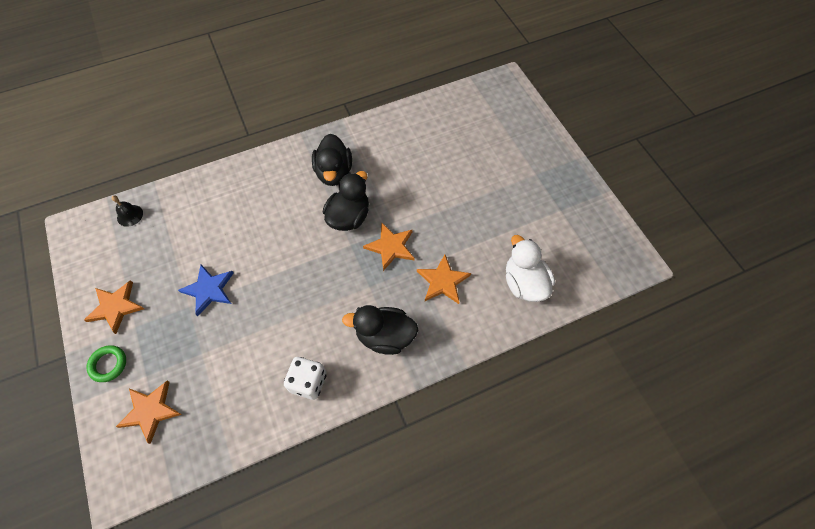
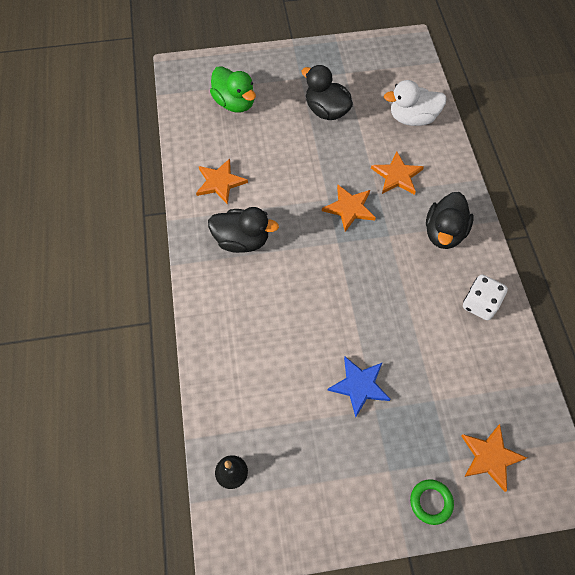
camera: 75 degrees left, 0 degrees up
(115, 307) = (359, 492): orange star -> orange star (220, 182)
(349, 217) = (303, 237): black duck -> black duck (326, 111)
(482, 131) = (234, 103): none -> green duck

